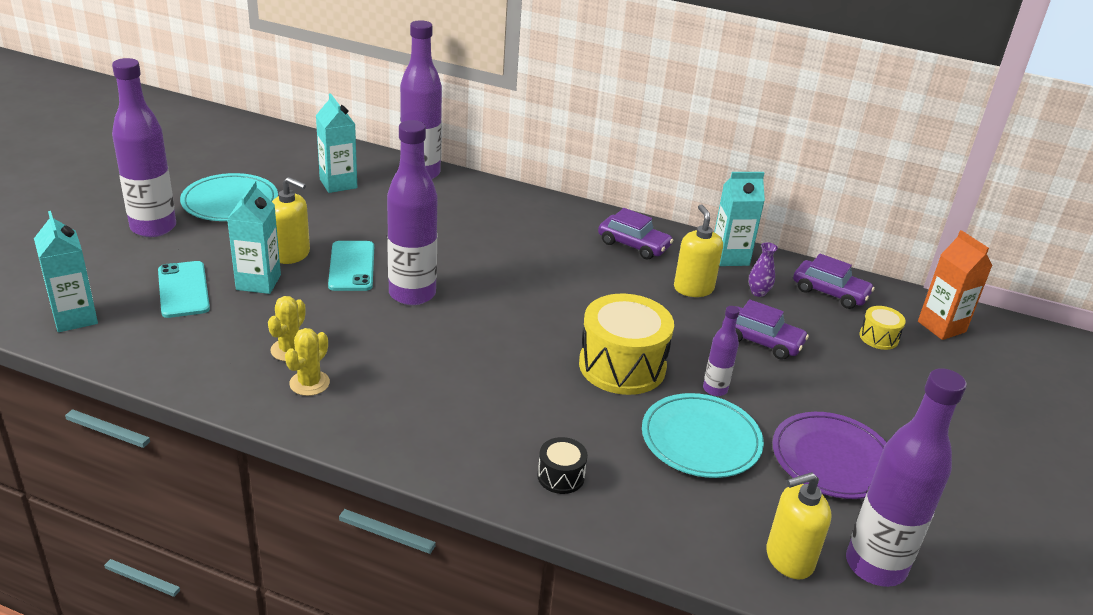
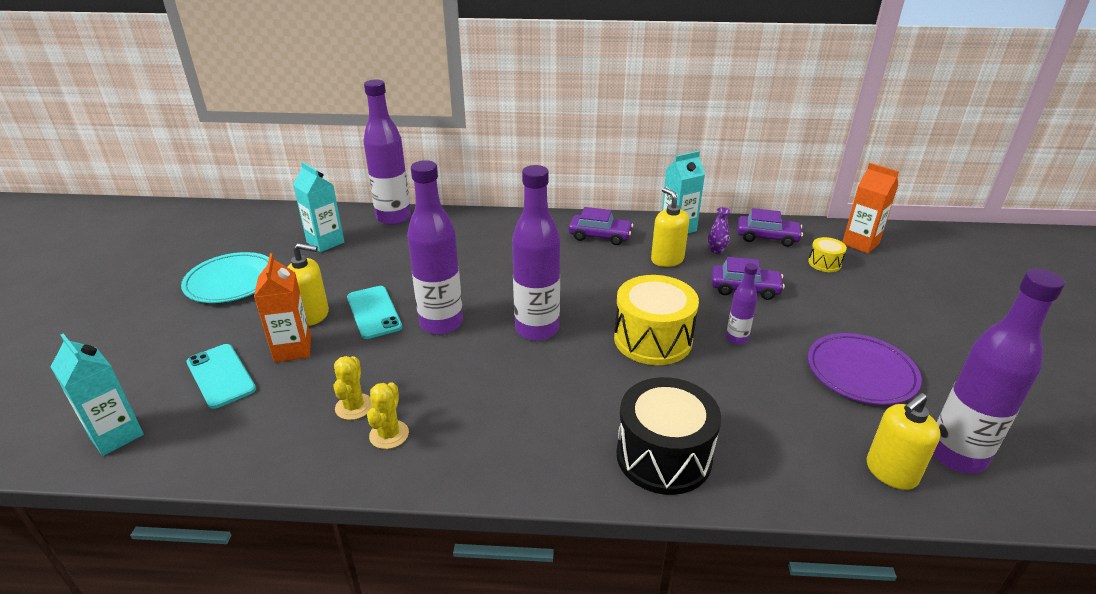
camera: 15 degrees left, 0 degrees up
(153, 227) = (164, 323): purple bottle -> purple bottle (537, 329)
(258, 282) = (293, 349): turquoise carton -> orange carton
(561, 476) = (663, 456): black drum -> black drum, size x2.12
(701, 440) = (754, 386): turquoise plate -> none

